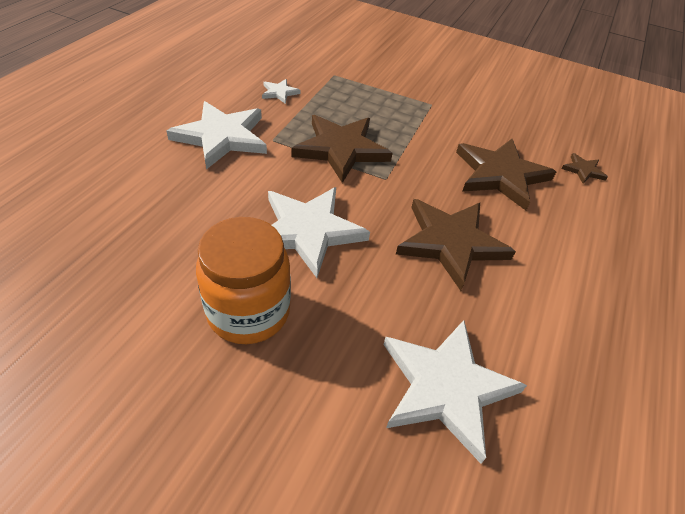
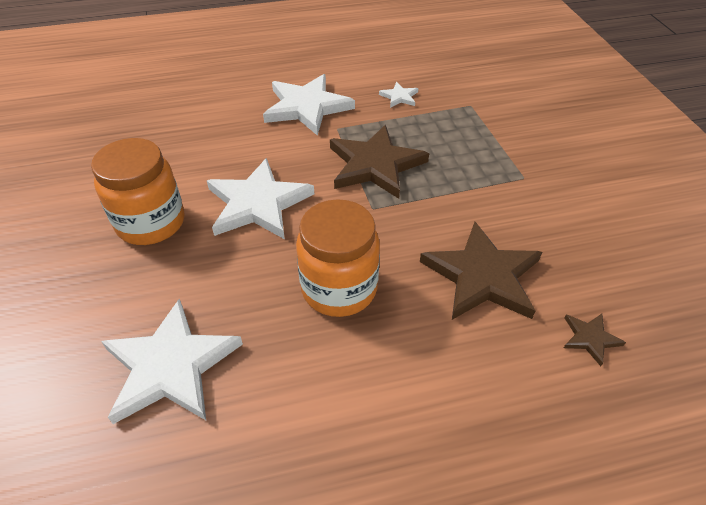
camera: 55 degrees right, 0 degrees up
(450, 243) = (339, 288): brown star -> orange jar

